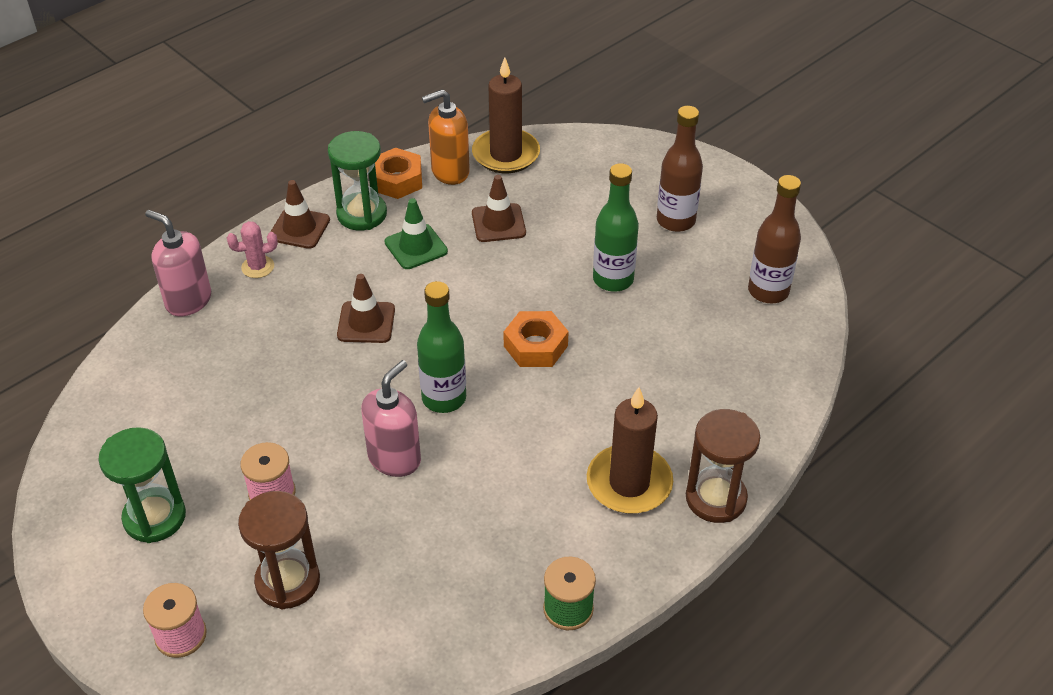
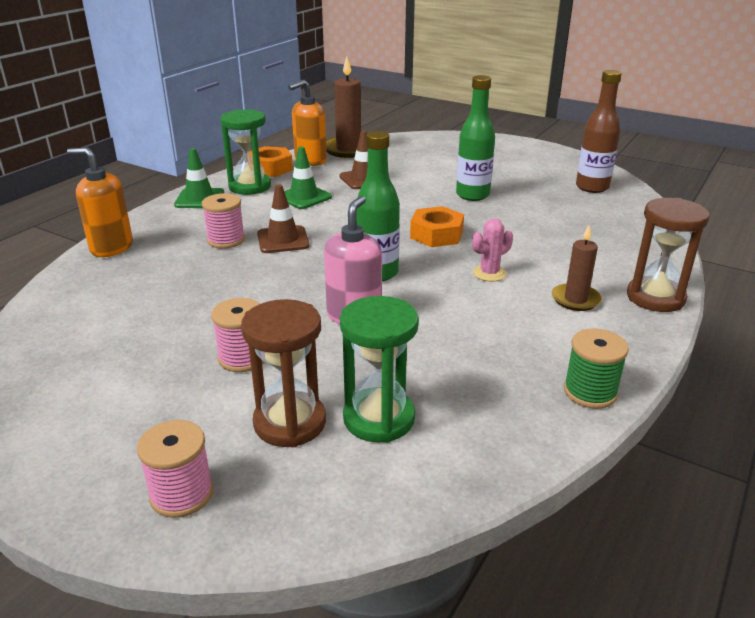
camera: 15 degrees left, 15 degrees down
(154, 517) = (119, 396): green hourglass -> green hourglass (379, 418)
(188, 300) = (111, 247): pink soap dispenser -> orange soap dispenser
(258, 267) = (170, 222): pink cactus -> pink cactus (489, 273)
(299, 228) = (199, 199): brown traffic cone -> green traffic cone
(307, 311) = (226, 240): none -> pink spool
(629, 483) = (575, 299): brown candle -> brown candle, size x0.60
(675, 221) = (497, 164): brown bottle -> none

